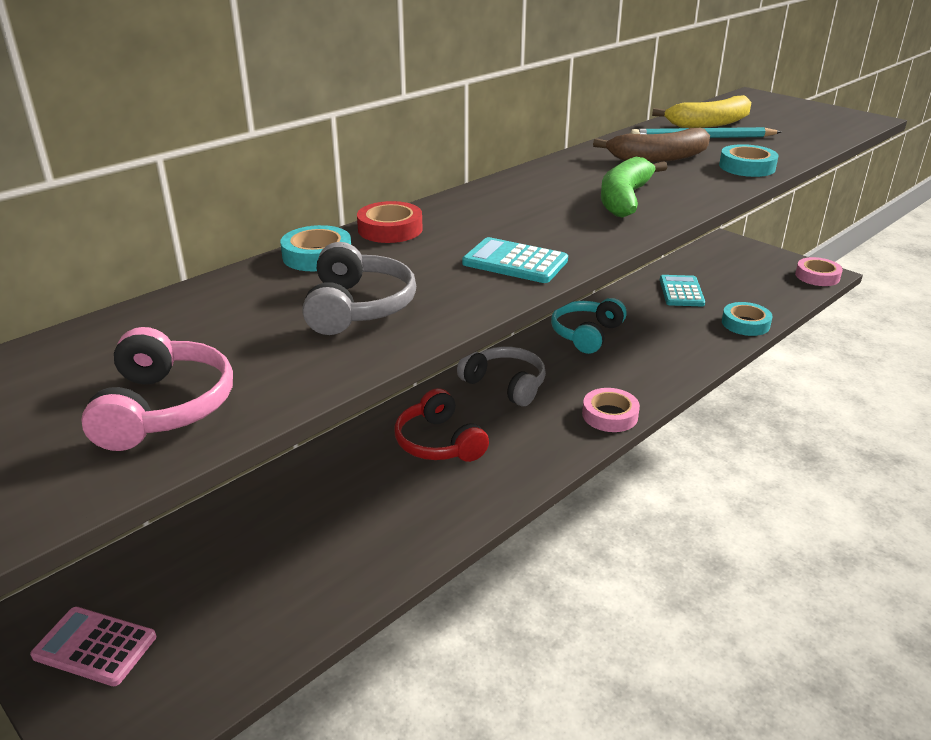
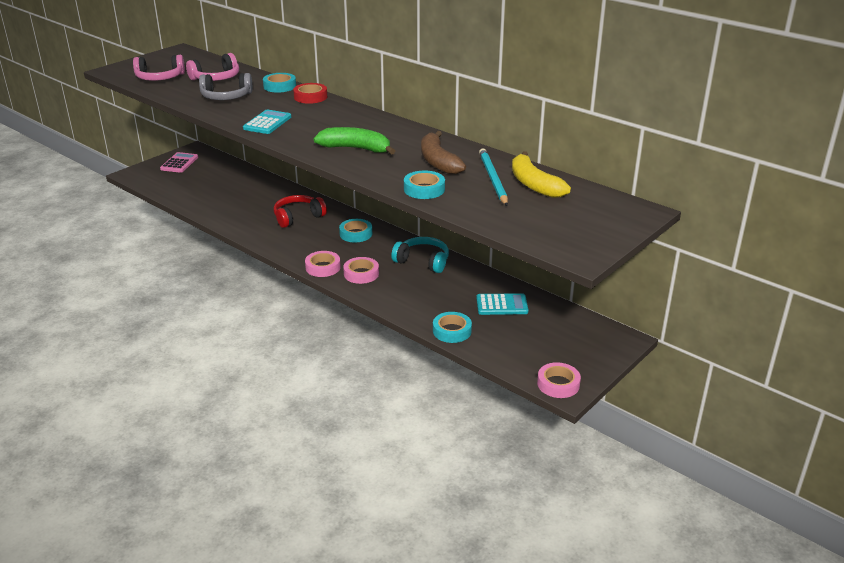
camera: 85 degrees right, 0 degrees up
(221, 325) = (216, 78): none -> pink headphones
(505, 384) = (356, 234): grey headphones -> turquoise tape
(624, 382) = (361, 274): none -> pink tape

